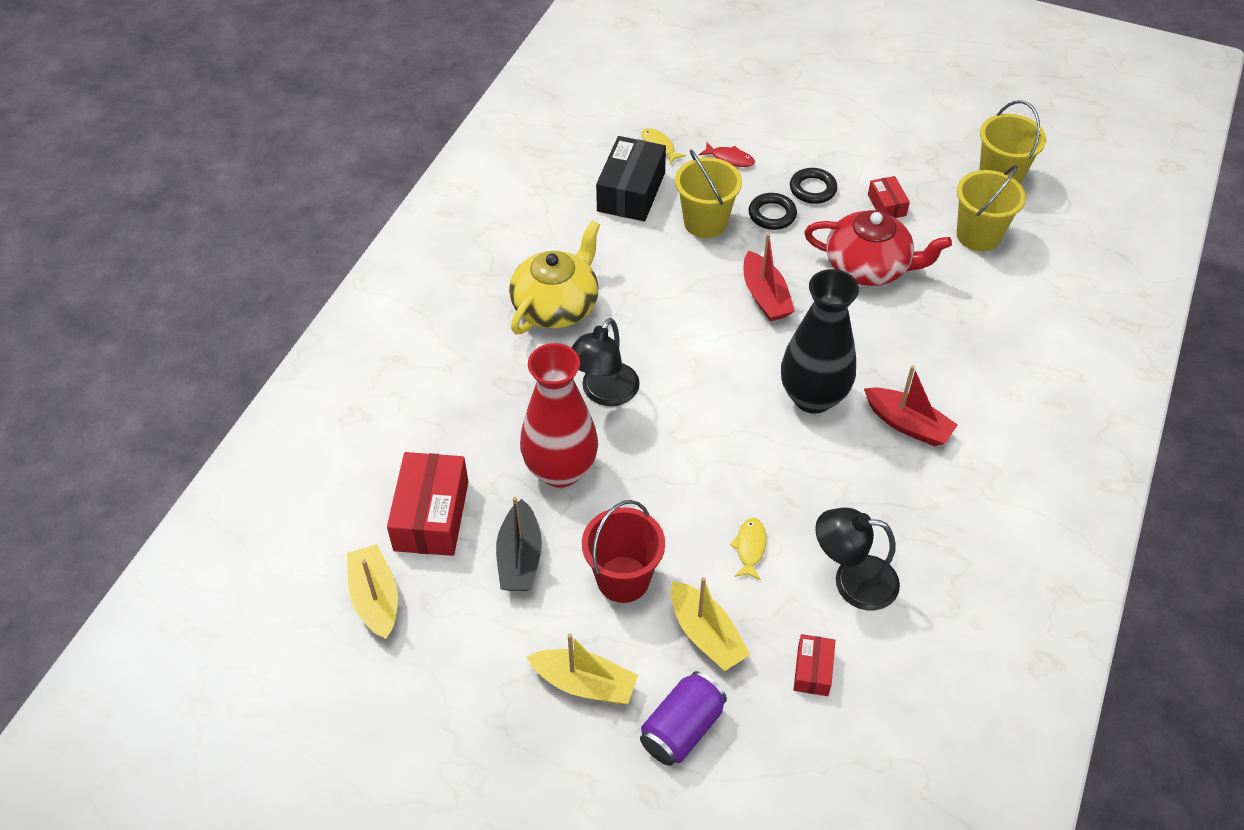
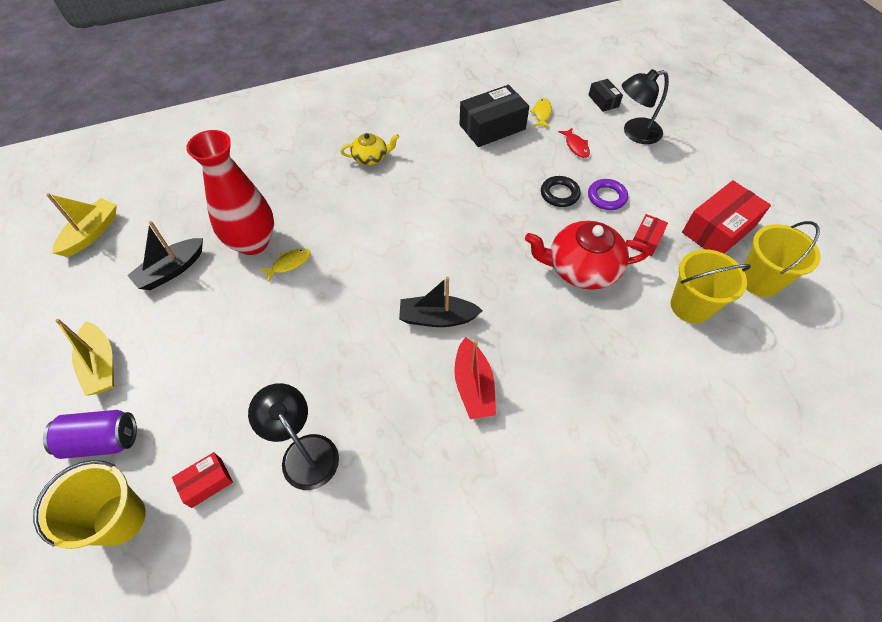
camera: 45 degrees right, 5 degrees up
(431, 515) = (168, 214): red box -> red box (718, 229)
(556, 305) = (370, 158): yellow teapot -> yellow teapot, size x0.55
(604, 393) = (329, 221): black lamp -> black lamp (634, 133)
(623, 579) = (197, 327): red bucket -> none
(698, 96) = (603, 101): none -> black box
(705, 222) = (512, 171): yellow bucket -> yellow bucket (119, 519)
(706, 635) = (188, 400): yellow boat -> none
(750, 547) = (279, 373): yellow fish -> yellow fish (289, 264)
(765, 296) = (490, 237): red boat -> none
(812, 189) = (606, 197): black ring -> purple ring
(813, 397) = (437, 318): black vase -> black boat
(868, 267) = (581, 268): red teapot -> red teapot turned 120 degrees clockwise

